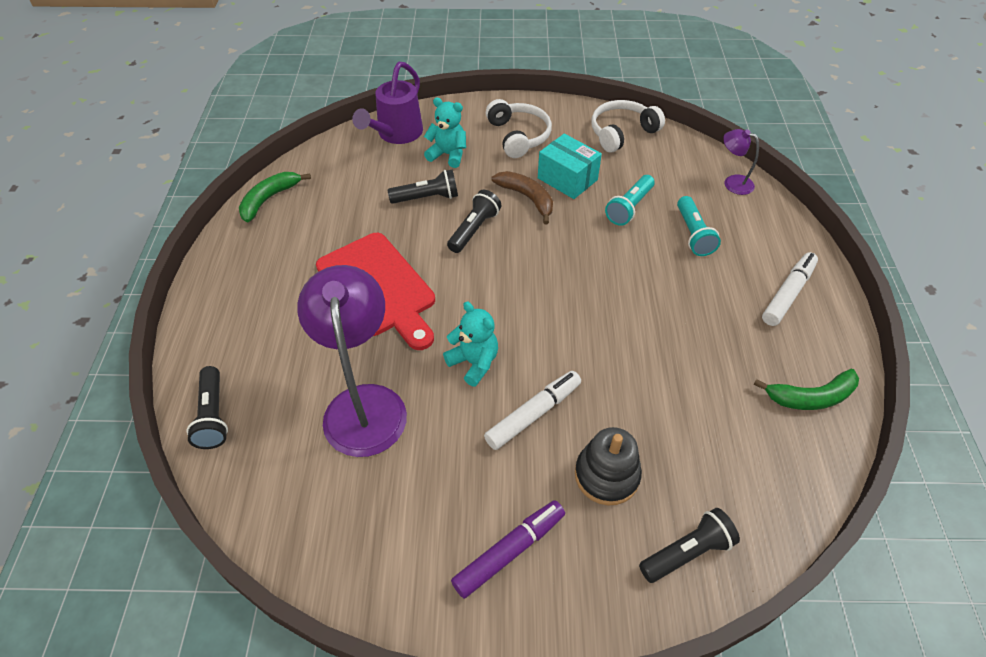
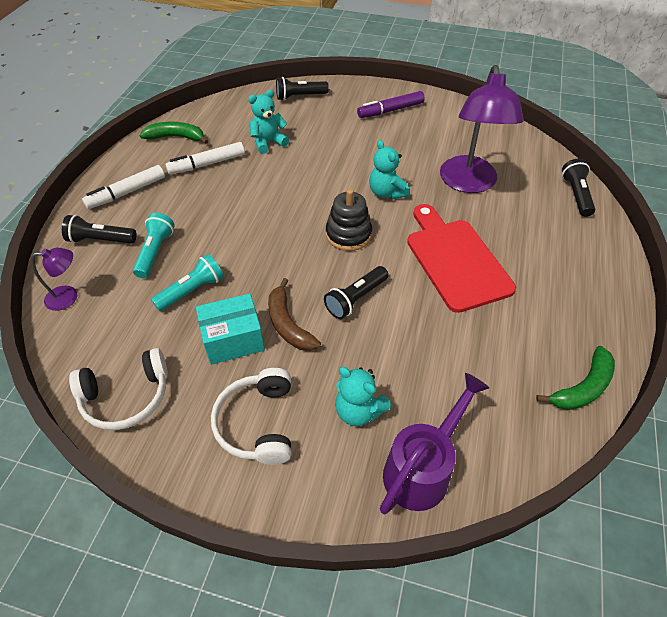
camera: 165 degrees left, 0 degrees up
(427, 198) = (396, 349): black flashlight -> black flashlight (101, 240)
(533, 414) = (355, 159): white marker -> white marker (207, 164)
(567, 179) = (233, 339): turquoise box -> turquoise box turned 75 degrees counterclockwise
(606, 475) = (324, 127): black stacking toy -> black stacking toy (348, 234)
(674, 418) = (268, 142): none -> turquoise teddy bear
(732, 182) = (68, 297): purple lamp -> purple lamp turned 60 degrees counterclockwise

